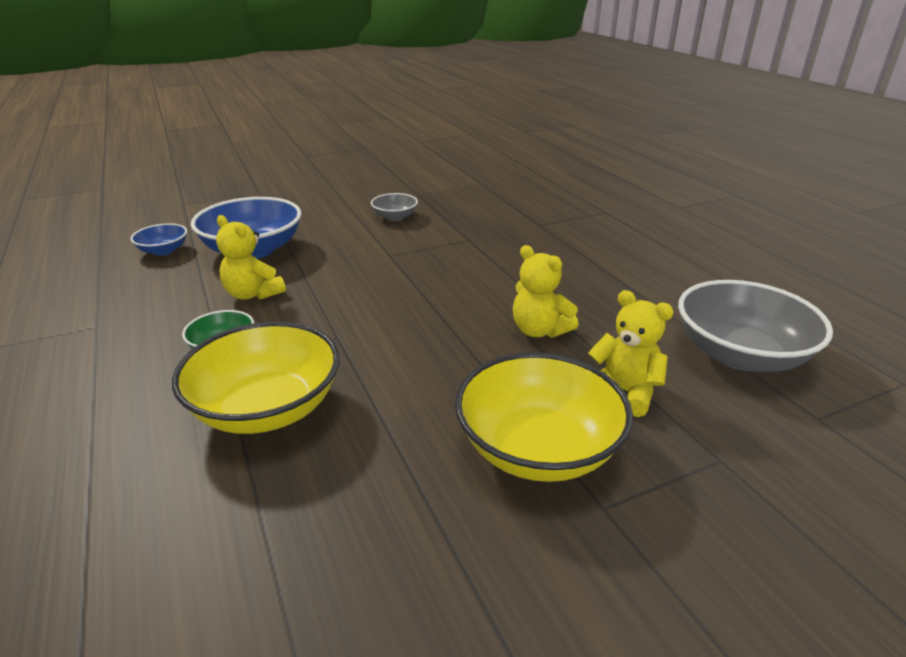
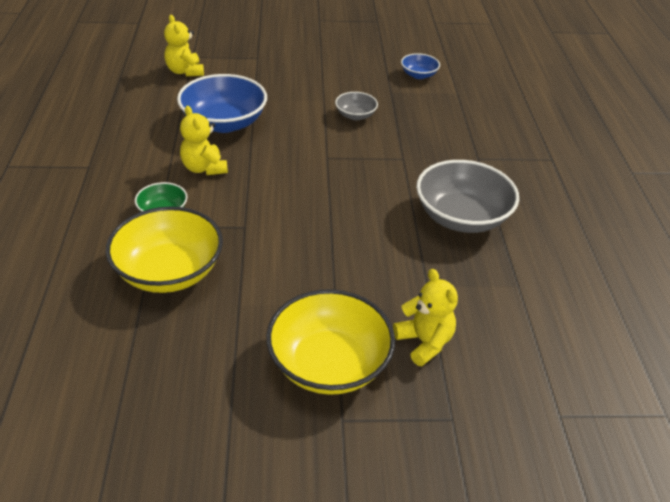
camera: 20 degrees right, 10 degrees up
(163, 250) = (159, 105): blue bowl -> blue bowl (418, 75)
(539, 330) = (398, 268): yellow teddy bear -> yellow teddy bear (185, 71)
(740, 354) = (546, 342): grey bowl -> grey bowl (461, 217)

